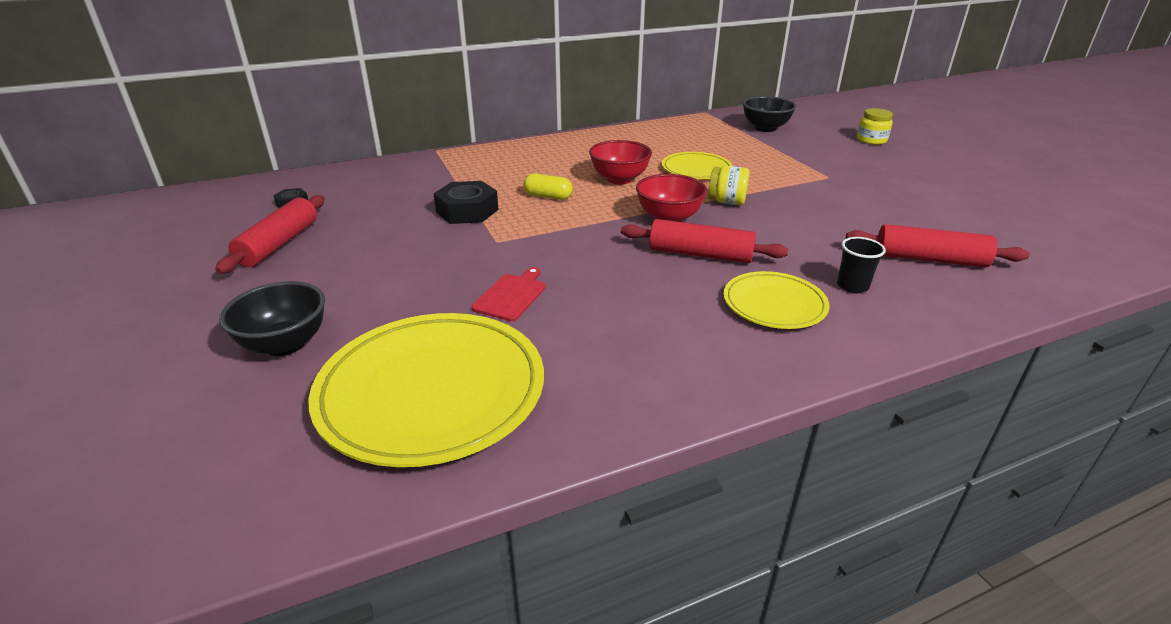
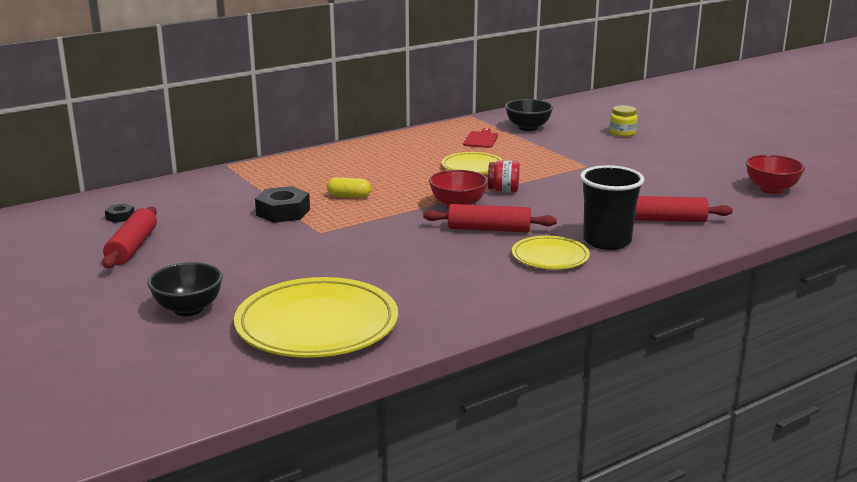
camera: 10 degrees left, 10 degrees down
(511, 295) = (349, 267): red cutting board -> red cutting board (481, 139)
(619, 179) = (407, 179): red bowl -> red bowl (771, 189)
(727, 202) = (503, 190): yellow jar -> red jar
(852, 286) = (607, 241): black cup -> black cup, size x2.01

